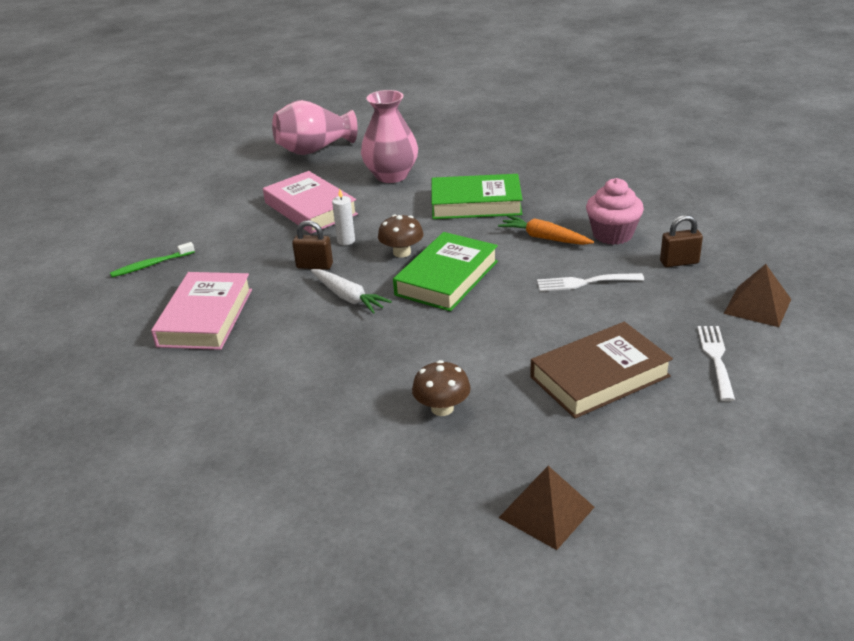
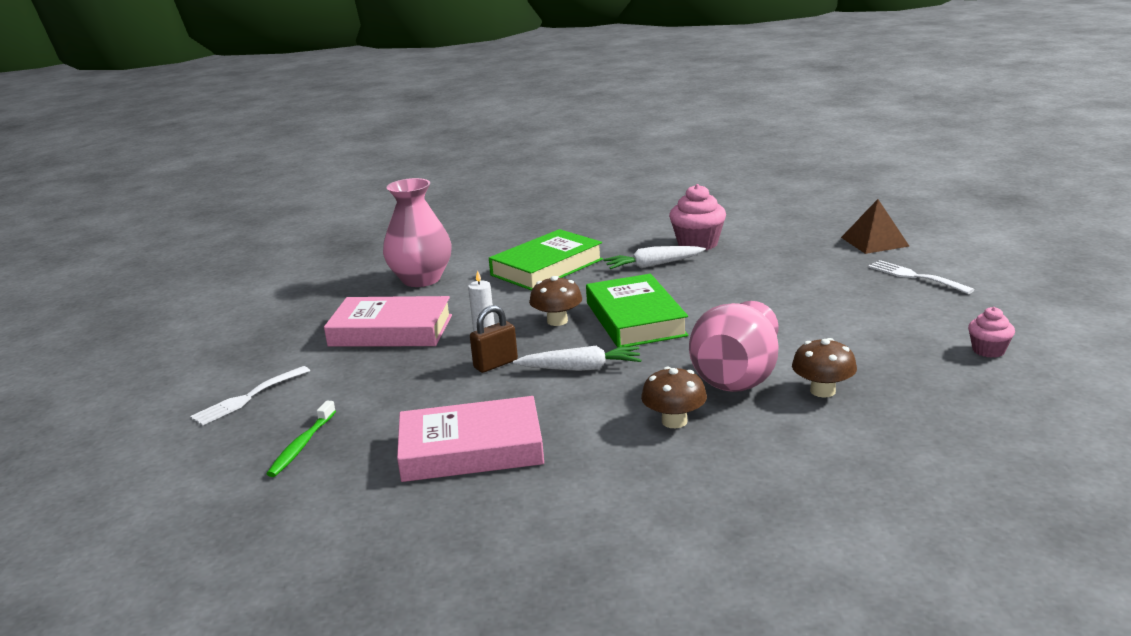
camera: 45 degrees left, 10 degrees down
(205, 317) = (471, 449): pink book -> pink book turned 60 degrees counterclockwise
(314, 150) = (289, 291): pink vase -> pink vase (737, 378)
(322, 369) = (674, 421): none -> brown mushroom
(544, 238) = (653, 265): orange carrot -> white carrot
(546, 512) = (1019, 402): brown pyramid -> none
(585, 282) = (743, 276): white fork -> white fork (248, 397)
(599, 376) = (876, 319): brown book -> none
(623, 458) = (988, 350): none -> pink cupcake
(679, 262) = (777, 240): brown padlock -> none

